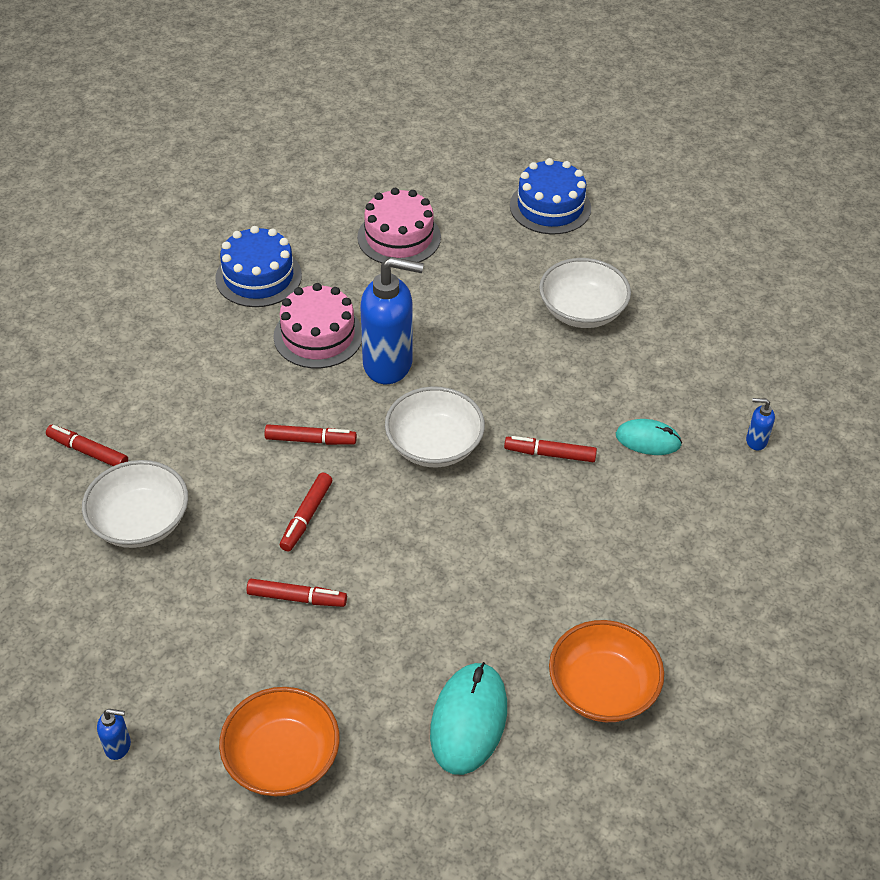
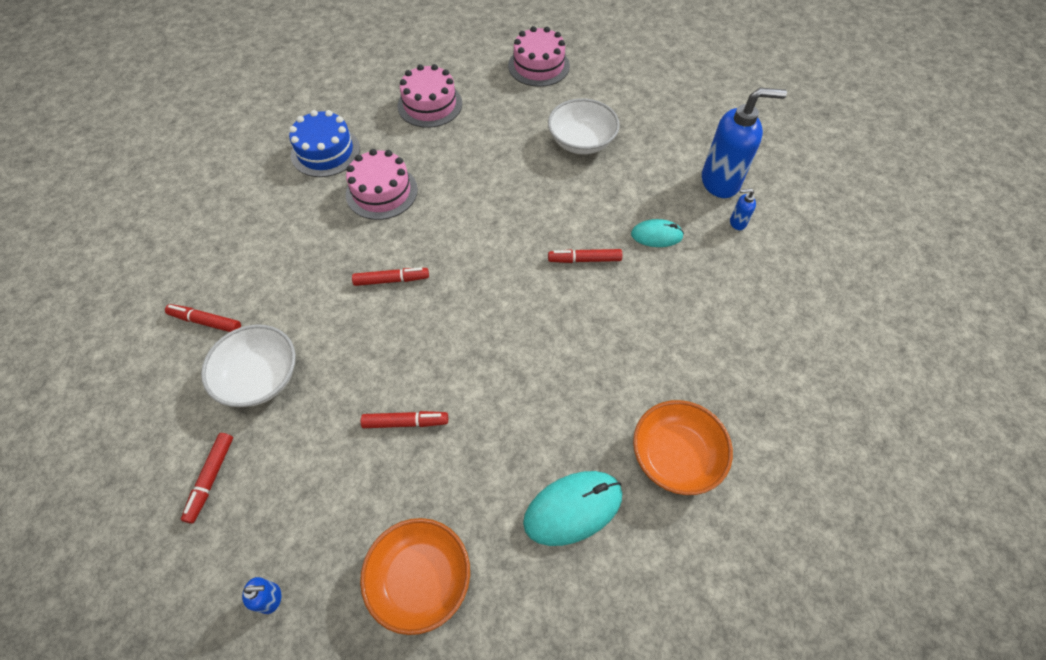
camera: 10 degrees left, 10 degrees up
(306, 516) = (400, 347): red marker -> red marker (211, 479)
(388, 364) = (442, 206): blue soap dispenser -> blue soap dispenser (720, 182)
(434, 445) = (492, 267): white bowl -> none
(468, 720) = (573, 508): turquoise mouse -> turquoise mouse turned 60 degrees clockwise
(550, 207) = (538, 66): blue cake -> pink cake

